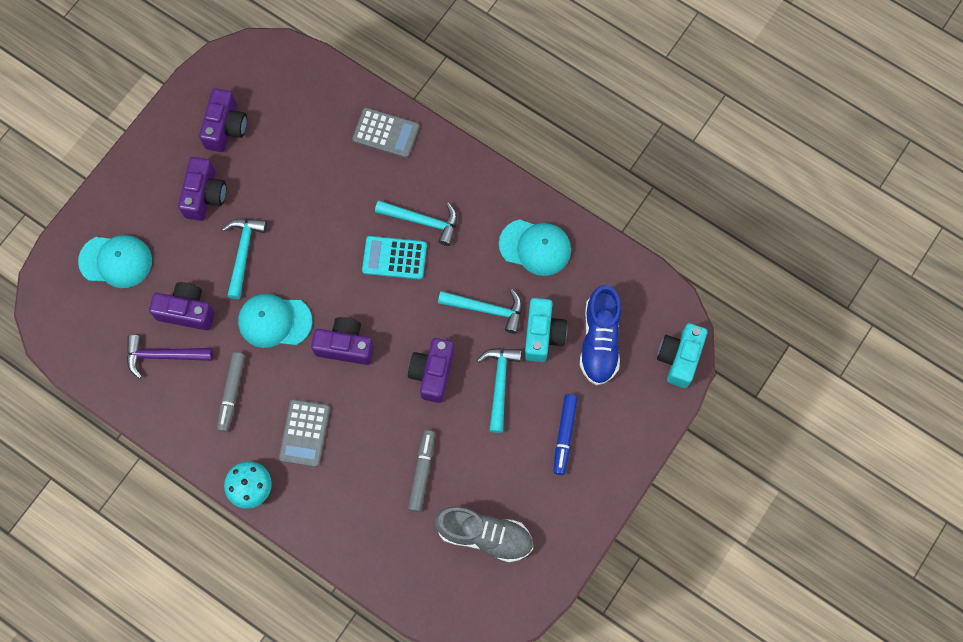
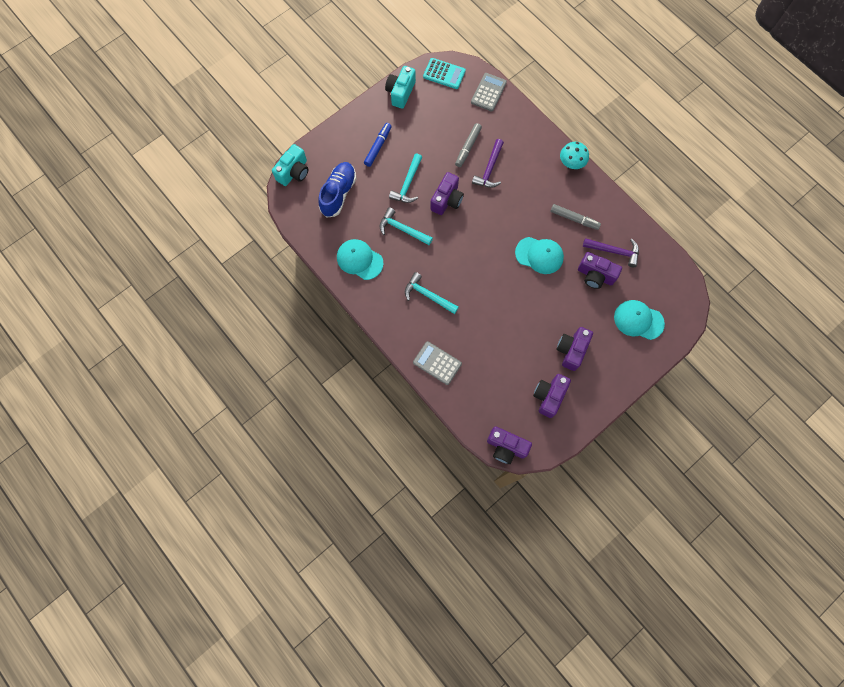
camera: 165 degrees left, 0 degrees up
(232, 393) = (574, 219): grey marker -> grey marker turned 90 degrees clockwise
(243, 253) = (552, 304): turquoise hammer -> none
(304, 433) = (533, 185): grey calculator -> grey calculator (488, 92)
(345, 346) = (497, 229): purple camera -> purple camera (506, 447)
(379, 442) = (489, 169): none -> purple hammer
(394, 258) = (453, 276): turquoise calculator -> turquoise calculator (444, 74)
(485, 535) = (440, 107): grey shoe -> none
(542, 334) = (372, 206): turquoise camera -> turquoise camera (400, 92)

